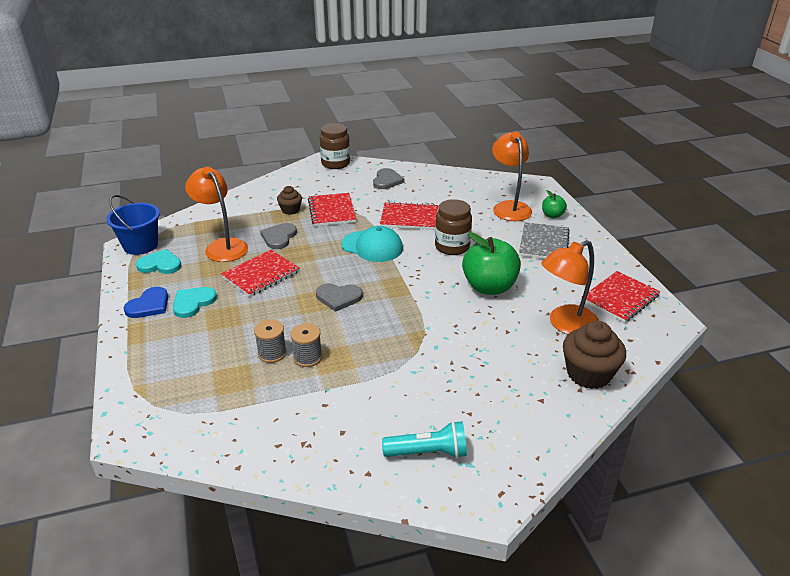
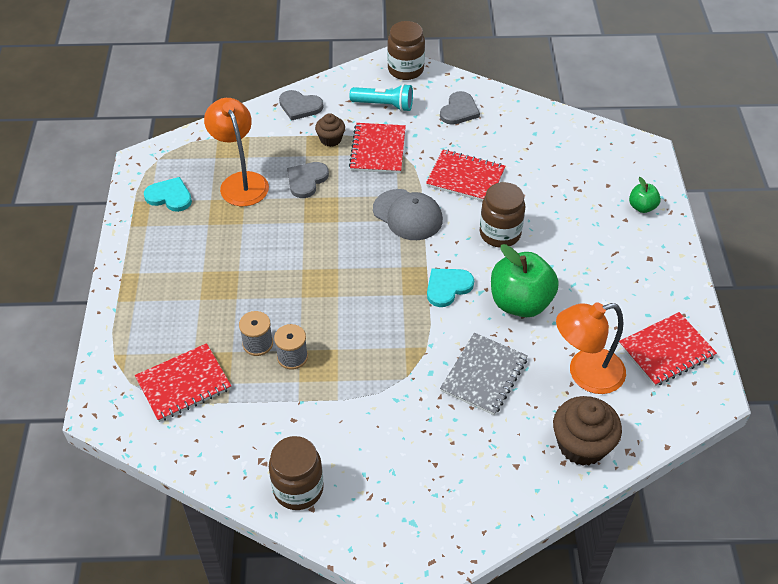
camera: 15 degrees right, 15 degrees up
(140, 245) = (154, 163): blue bucket -> none
(149, 305) = (148, 252): blue heart -> none
(193, 303) = (193, 258): turquoise heart -> turquoise heart (447, 287)
(261, 275) = (273, 233): red notebook -> red notebook (184, 384)
(338, 297) = (347, 283): grey heart -> grey heart (300, 106)
(349, 459) = (298, 489): none -> brown jar
(372, 246) = (407, 215): turquoise cap -> grey cap
(428, 452) = (377, 500): turquoise flashlight -> turquoise flashlight (384, 105)
(509, 207) = (594, 183): orange lamp -> none
(544, 243) = (612, 249): grey notebook -> grey notebook (484, 375)

